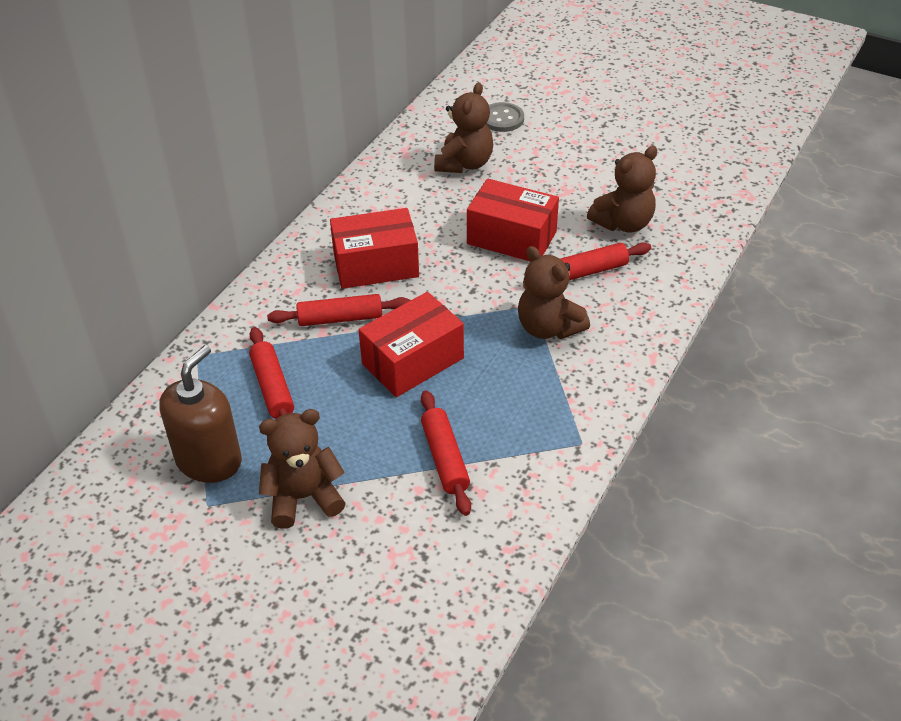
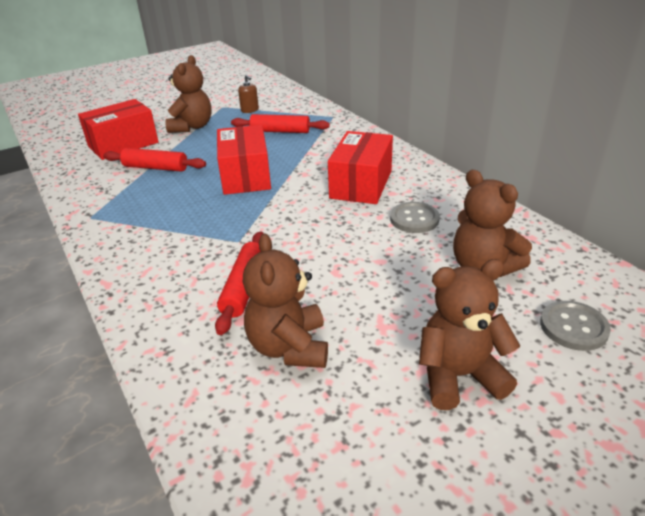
camera: 120 degrees right, 10 degrees down
(209, 460) = (250, 110): brown soap dispenser -> brown soap dispenser, size x0.45
(340, 318) = (316, 160): red rolling pin -> none
(419, 213) = (414, 219): none -> grey button
(511, 238) = (335, 258): red box -> red box (123, 144)
(548, 327) = (205, 240): brown teddy bear -> brown teddy bear (459, 376)

